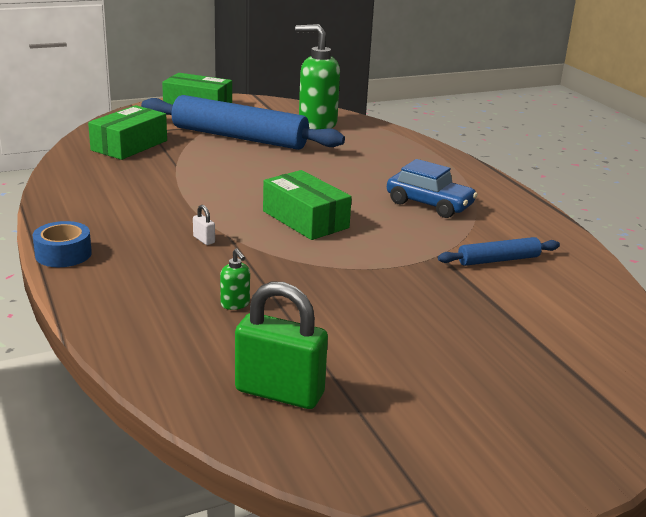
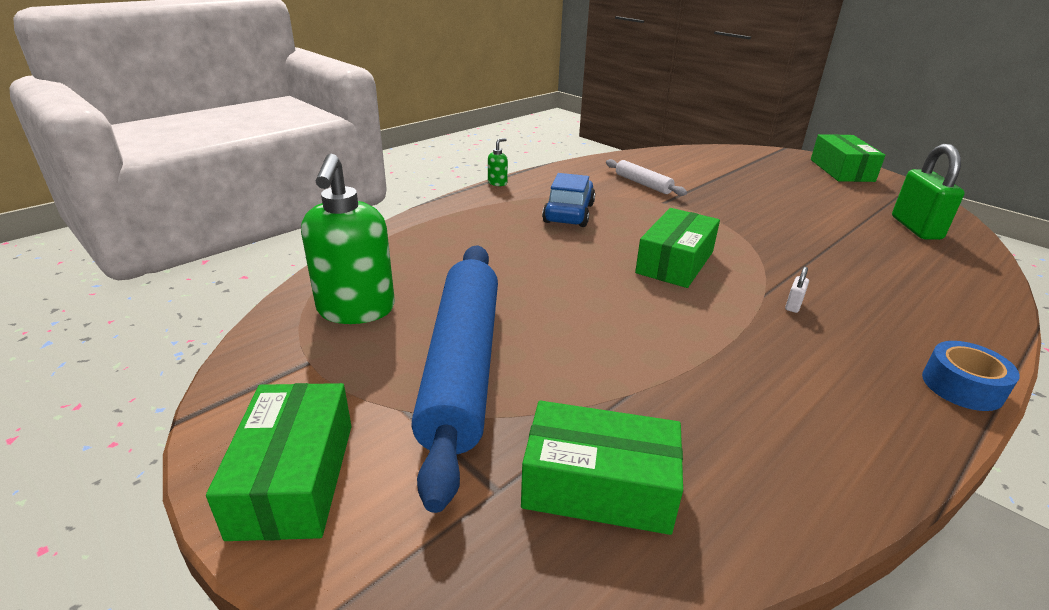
camera: 110 degrees left, 5 degrees up
(235, 304) = (861, 263): green soap dispenser -> green soap dispenser (497, 183)
(498, 260) = (643, 184): blue rolling pin -> white rolling pin
(523, 455) = (841, 170): none -> green box

